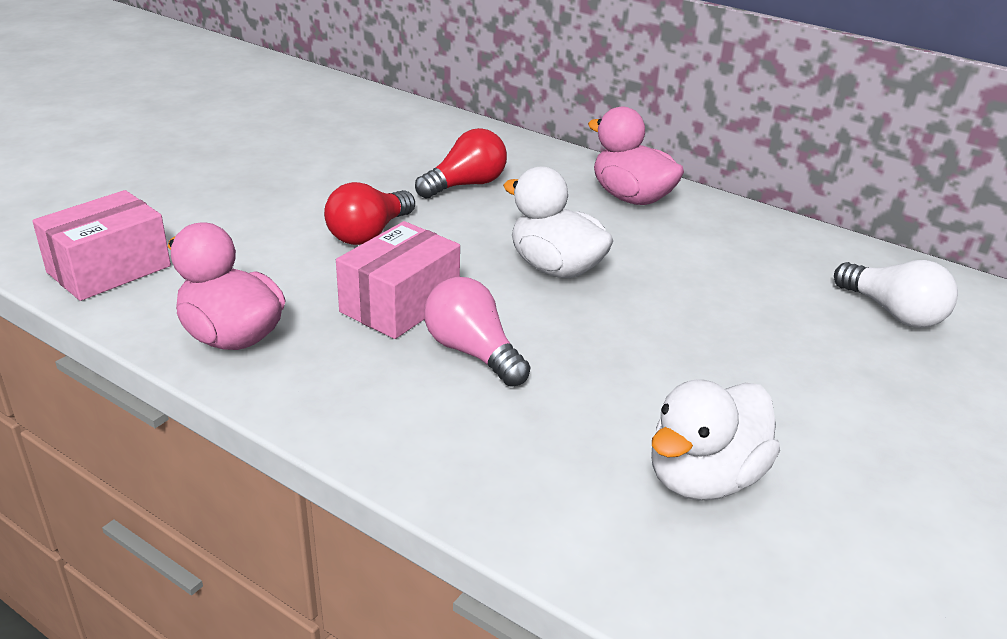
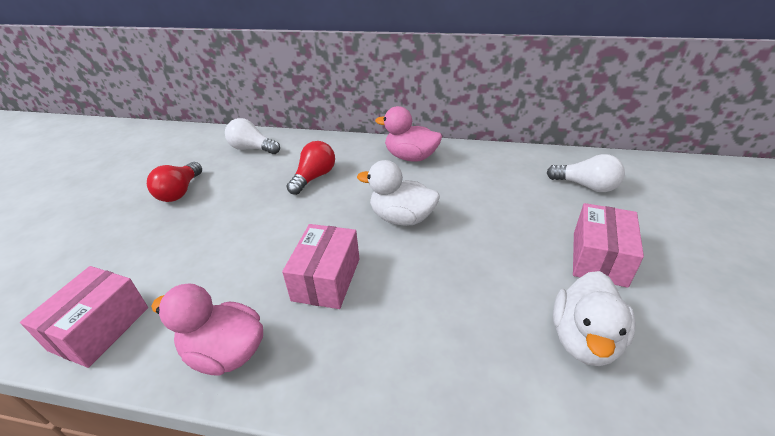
camera: 20 degrees left, 5 degrees up
(369, 233) = (275, 232): red light bulb -> red light bulb (180, 192)
(402, 126) = (252, 149): none -> white light bulb
(472, 352) = (394, 299): pink light bulb -> none
(820, 403) = (599, 258): none -> pink box

